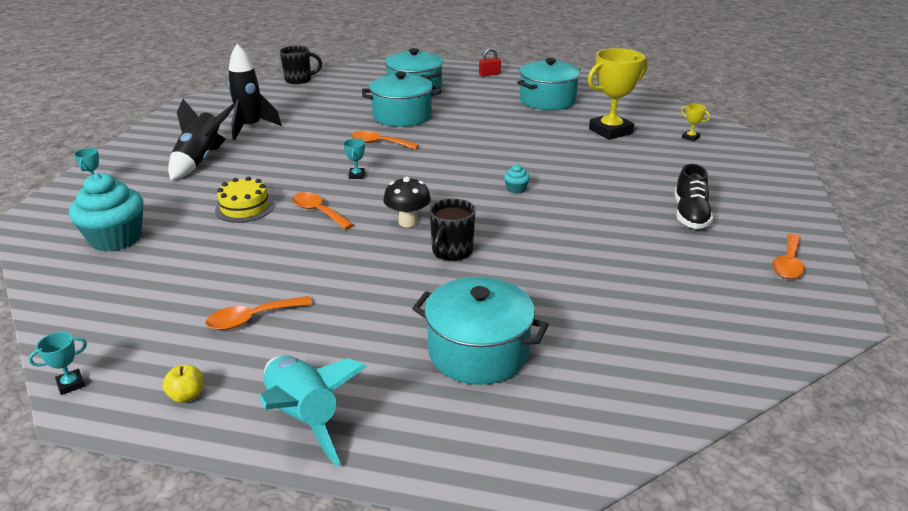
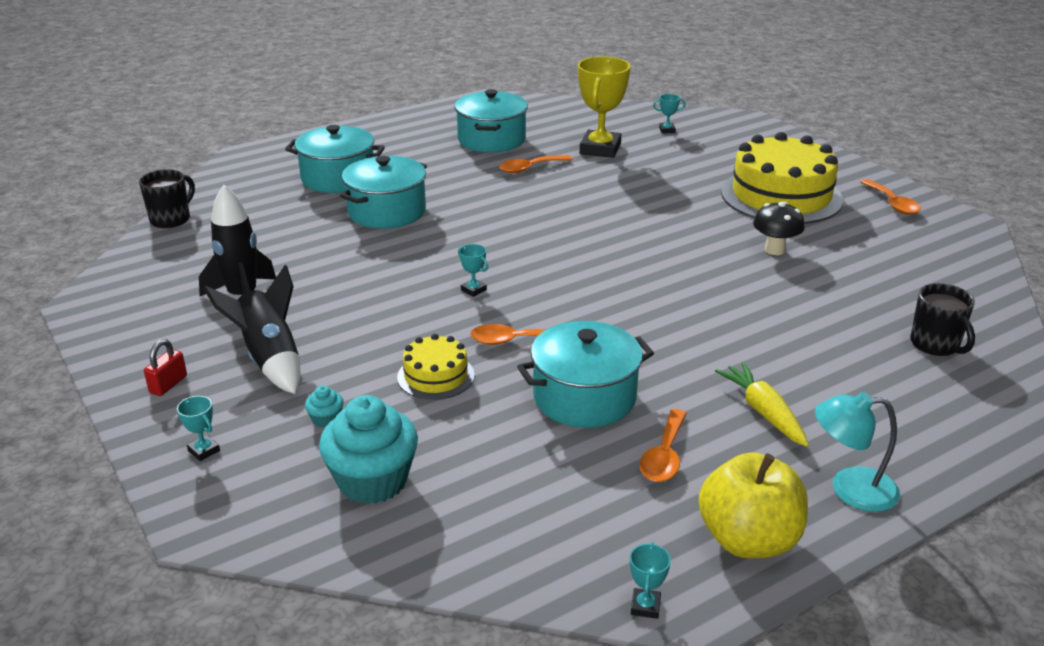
camera: 45 degrees left, 0 degrees up
(187, 395) = (748, 540): yellow apple -> yellow apple, size x2.43
(304, 417) = (850, 489): turquoise rocket -> turquoise lamp
(360, 335) = (763, 412): none -> yellow carrot
(379, 143) = (425, 249): orange spoon -> orange spoon (530, 168)
(408, 222) = (608, 307): black mushroom -> black mushroom (774, 250)
(451, 251) = (691, 312): black mug -> black mug (935, 345)
(478, 352) = (853, 371): turquoise pot -> turquoise pot (584, 397)
(489, 74) = (381, 132): red padlock -> red padlock (168, 384)
(516, 189) = (631, 235): turquoise cupcake -> turquoise cupcake (326, 419)
(690, 137) = (667, 130): yellow trophy -> turquoise trophy
(690, 214) = (781, 196): black shoe -> yellow cake

